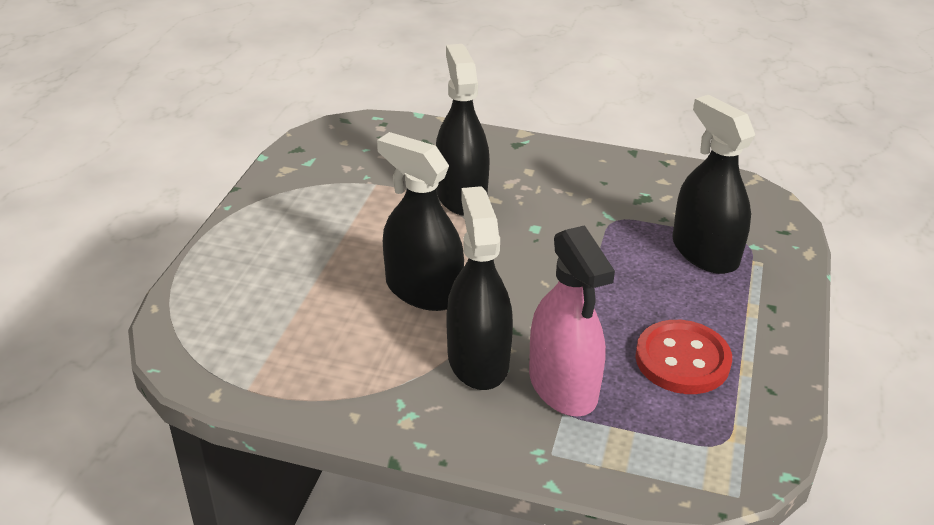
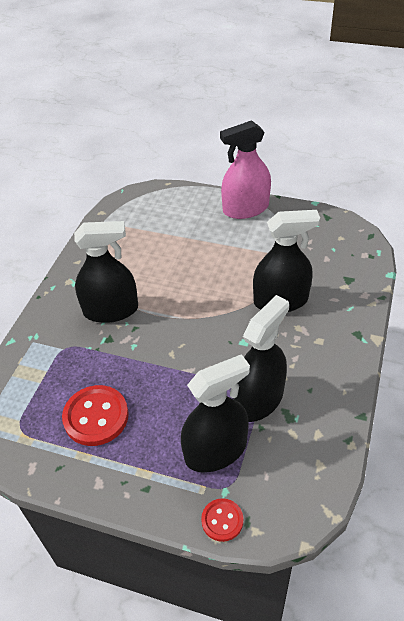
camera: 95 degrees right, 10 degrees up
(423, 290) = (176, 284): black spray bottle -> black spray bottle (259, 399)
(563, 386) = (83, 349): pink spray bottle -> pink spray bottle (245, 209)
(789, 248) = (222, 520): none -> red button

